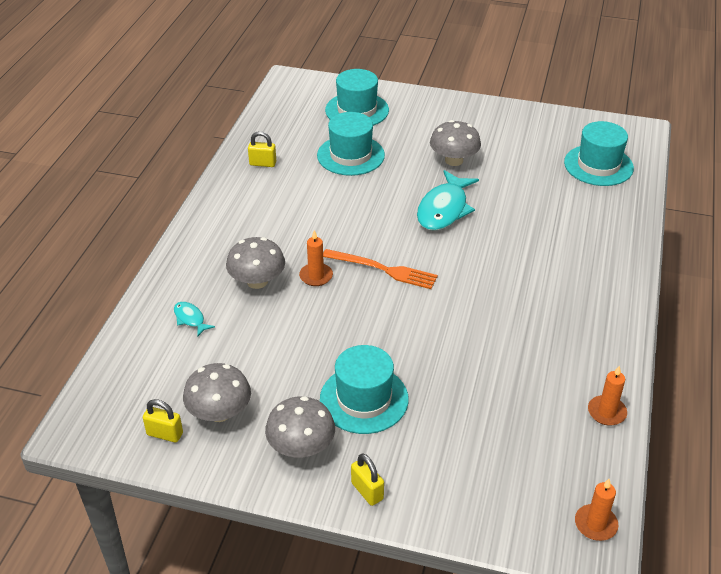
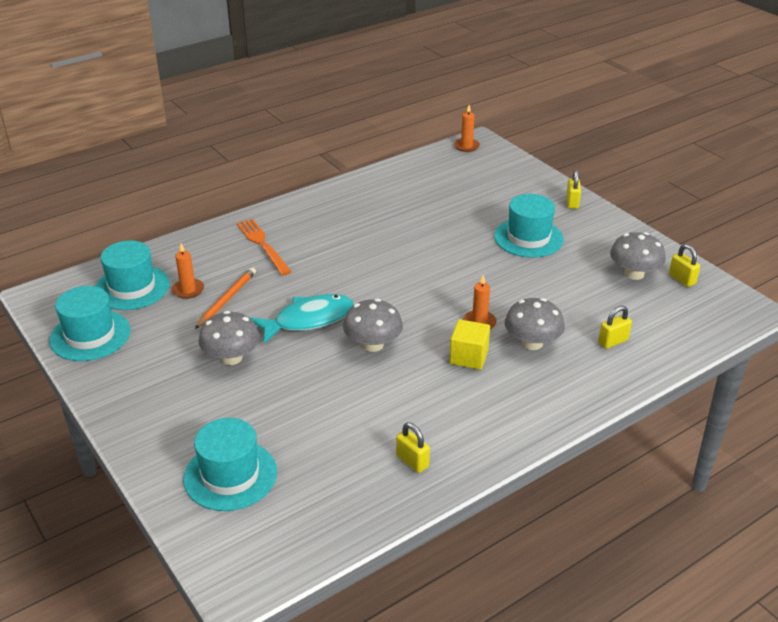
camera: 140 degrees left, 5 degrees down
(190, 319) = (613, 341): turquoise fish -> yellow padlock
(295, 244) = (468, 357): none -> yellow cube
(301, 447) = (593, 235): grey mushroom -> grey mushroom (373, 344)
(350, 155) = (314, 418): turquoise hat -> turquoise hat (90, 335)
(383, 269) = (421, 301): orange fork -> orange fork (263, 245)
(523, 192) = (226, 299): none -> orange pencil
(606, 412) = (393, 172): orange candle -> orange candle (188, 290)

